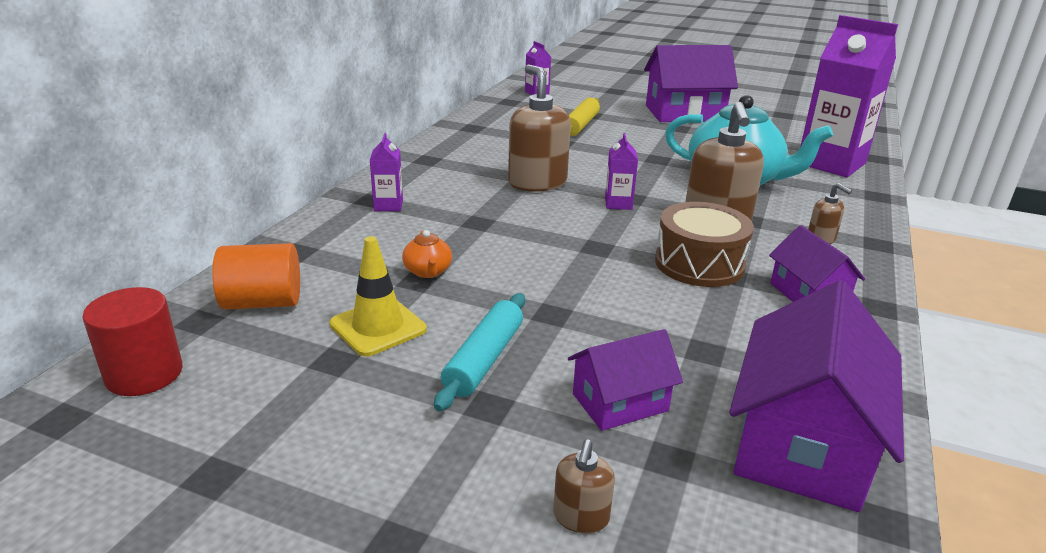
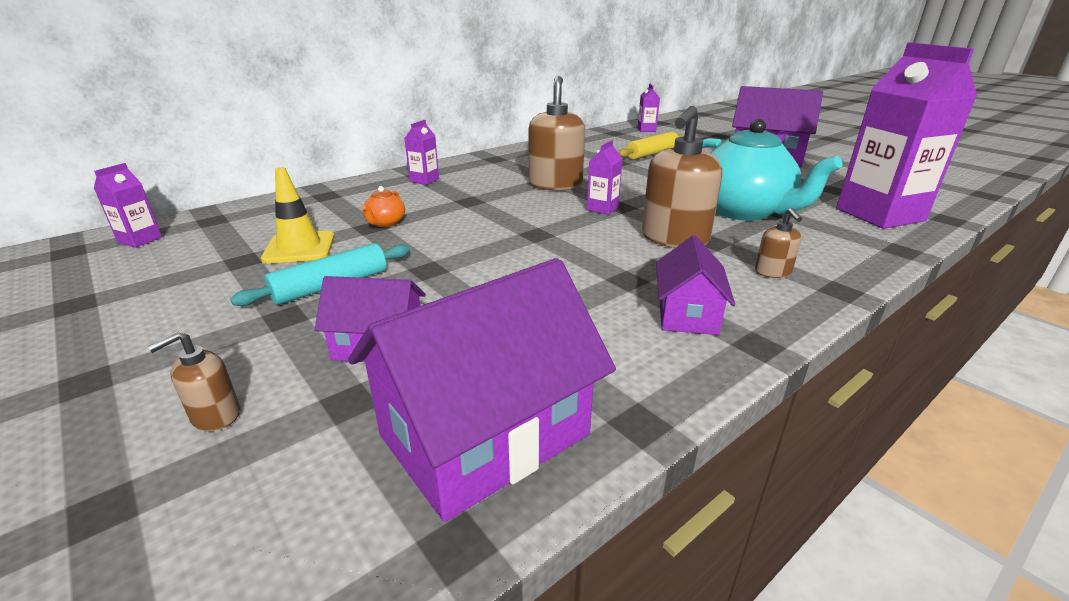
camera: 30 degrees right, 0 degrees up
(144, 374) = (140, 240): red cylinder -> purple carton
(262, 302) = (260, 218): orange cylinder -> none
(699, 263) = (610, 264): brown drum -> none

